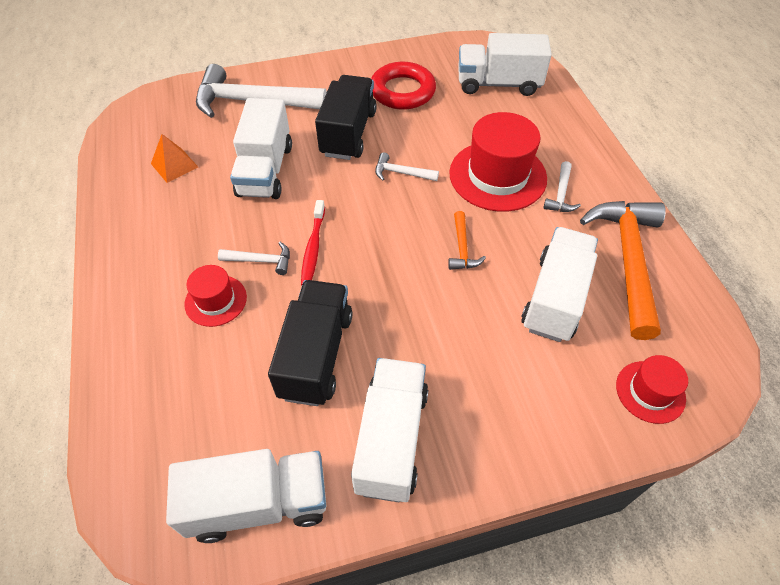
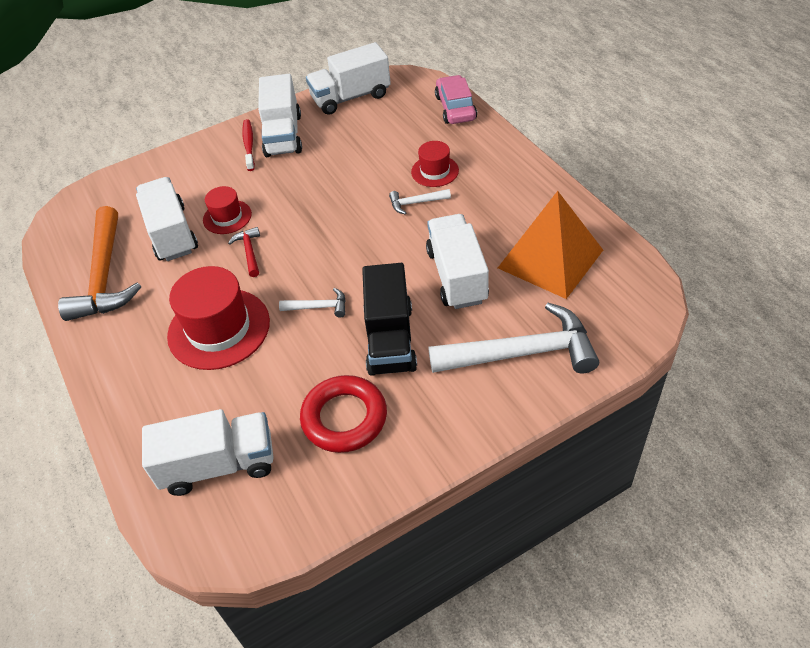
camera: 170 degrees right, 5 degrees down
(119, 413) = (455, 108): none -> pink car
(174, 165) = (550, 259): orange pyramid -> orange pyramid, size x2.14
(313, 248) = (377, 222): red toothbrush -> red toothbrush (249, 145)
(316, 355) = (345, 160): black truck -> none
(462, 248) = (249, 252): orange hammer -> red hammer
(555, 298) = (172, 233): white truck -> white truck turned 150 degrees clockwise
(561, 194) = (155, 324): white hammer -> none
(650, 392) = (113, 194): red hat -> red hat (227, 217)

